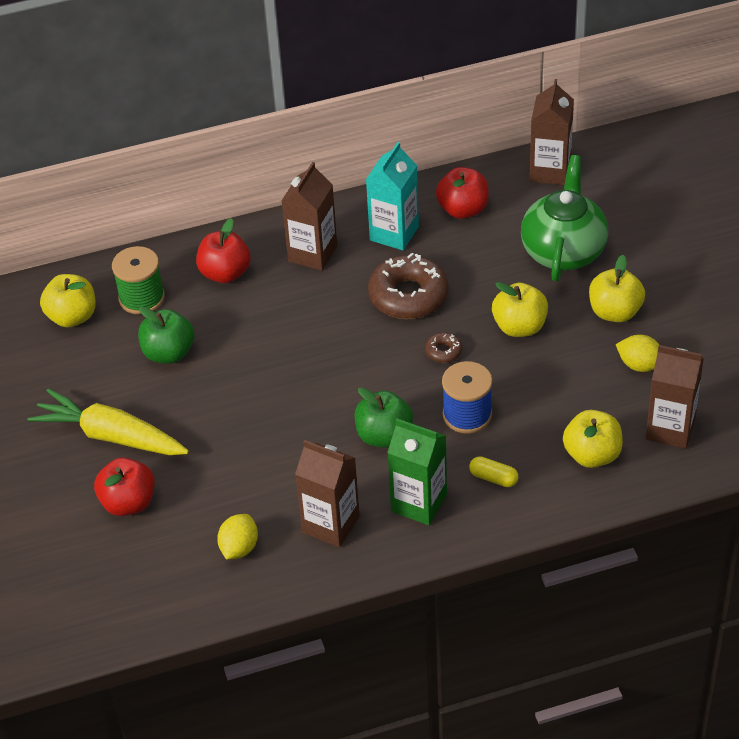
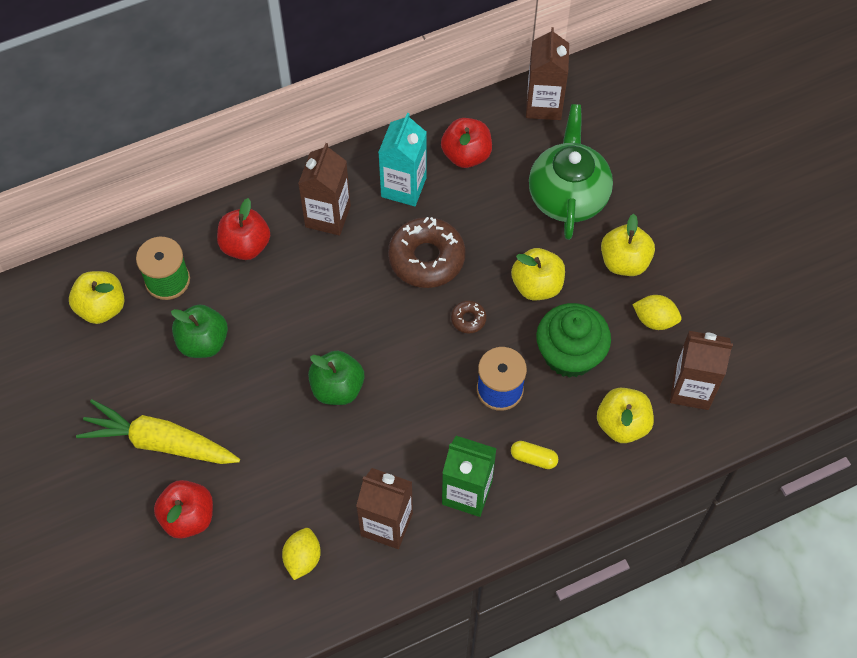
camera: 10 degrees left, 15 degrees up
(384, 436) = (424, 419): green apple -> green apple (337, 388)
(545, 389) = (570, 354): none -> green cupcake

